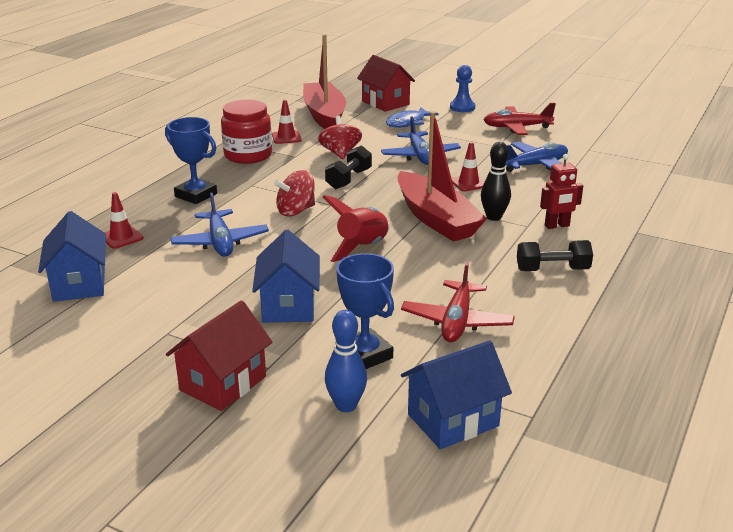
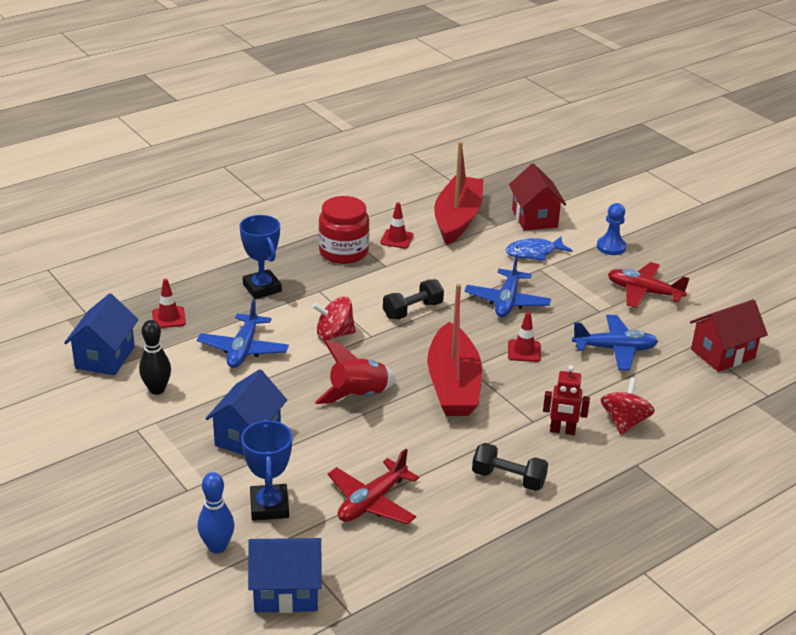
camera: 25 degrees right, 5 degrees up
(223, 383) = (143, 492): red house -> red house (722, 354)
(340, 153) = (431, 275): red spinning top -> red spinning top (624, 422)
(494, 217) = (510, 400): black bowling pin -> black bowling pin (157, 389)

